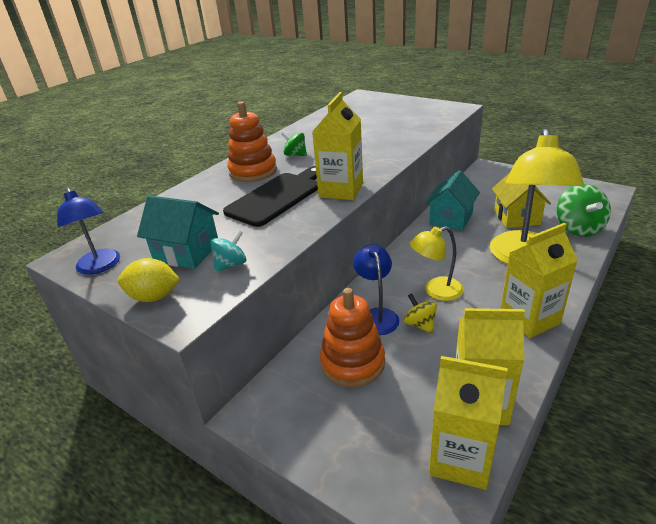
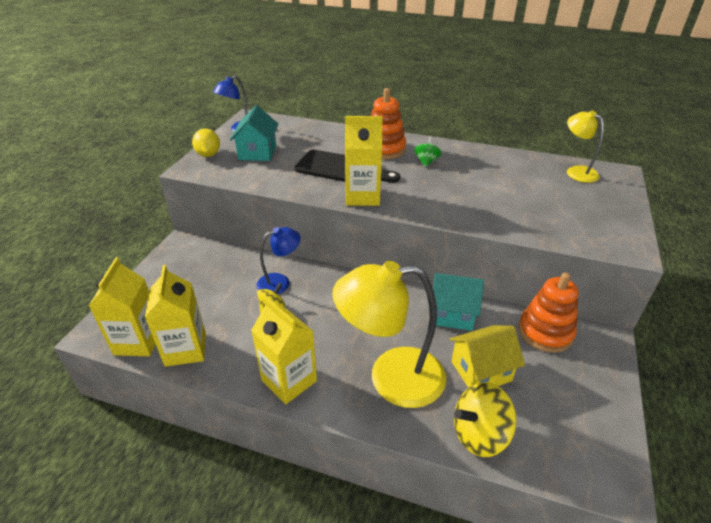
camera: 70 degrees right, 5 degrees up
(231, 264) = (243, 171): turquoise spinning top -> none
(352, 363) = (226, 278): orange stacking toy -> orange stacking toy (545, 332)
(436, 291) = (319, 313): yellow lamp -> yellow lamp (576, 171)
(578, 228) = (479, 434): green spinning top -> yellow spinning top

